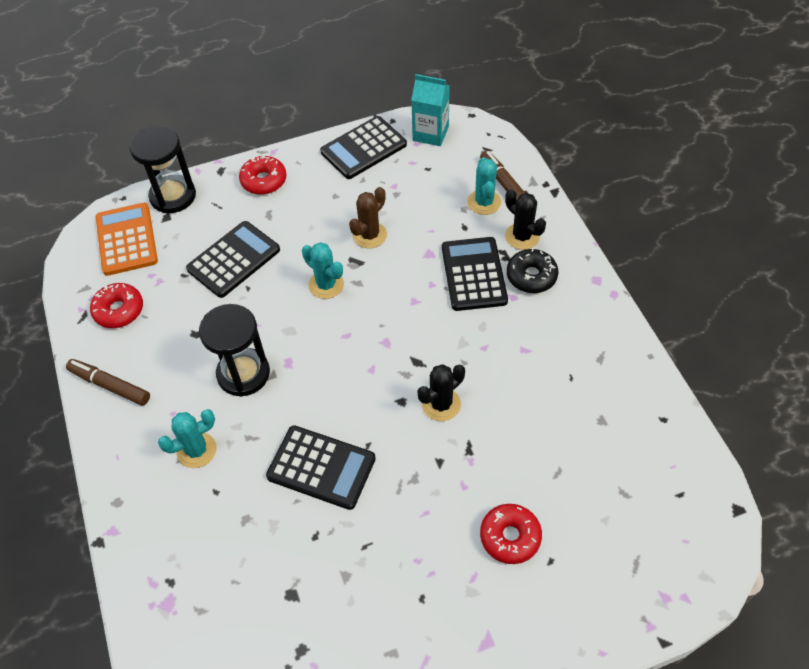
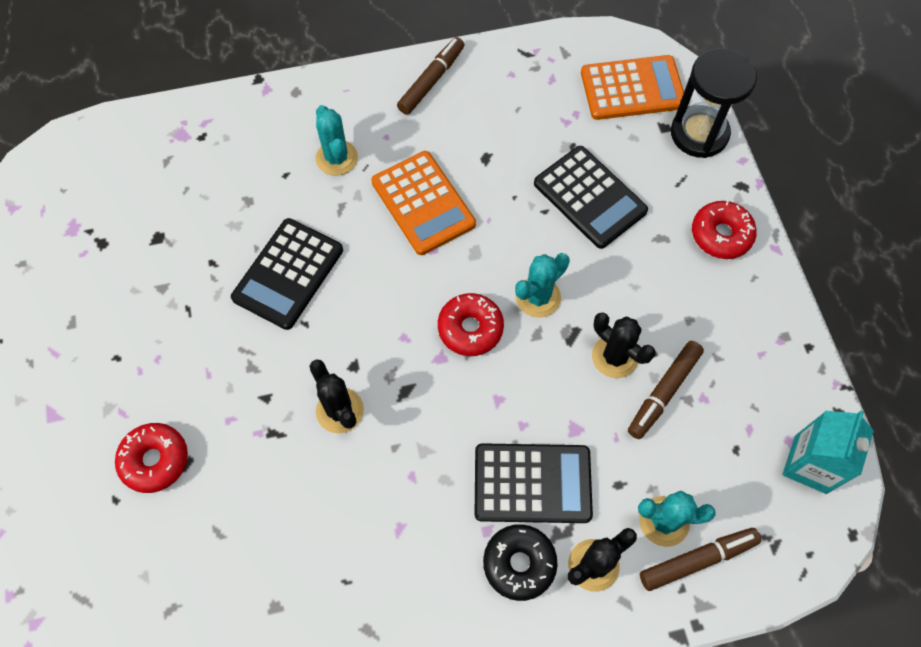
camera: 95 degrees right, 10 degrees up
(119, 310) = (529, 85): red donut -> red donut (470, 328)
(243, 373) = (423, 203): black hourglass -> orange calculator
(363, 148) = (779, 365): black calculator -> none
(369, 235) = (615, 356): brown cactus -> black cactus
(393, 207) = (663, 392): none -> brown marker

